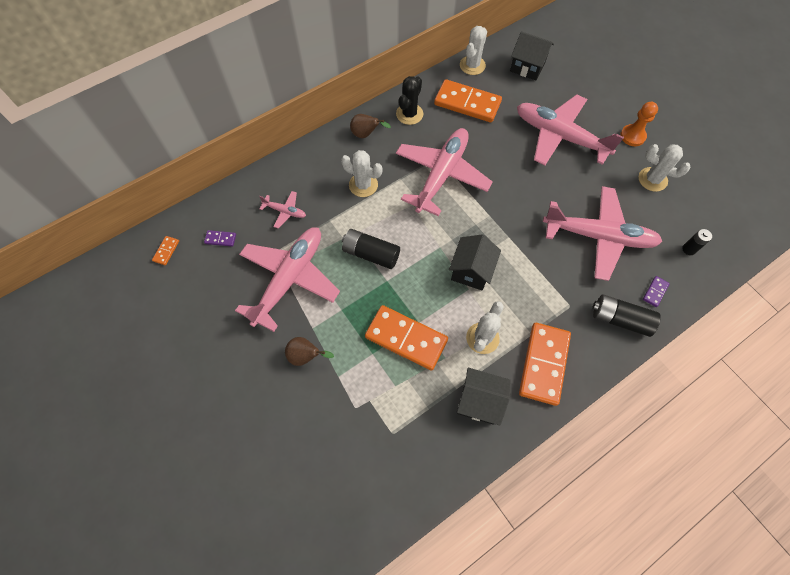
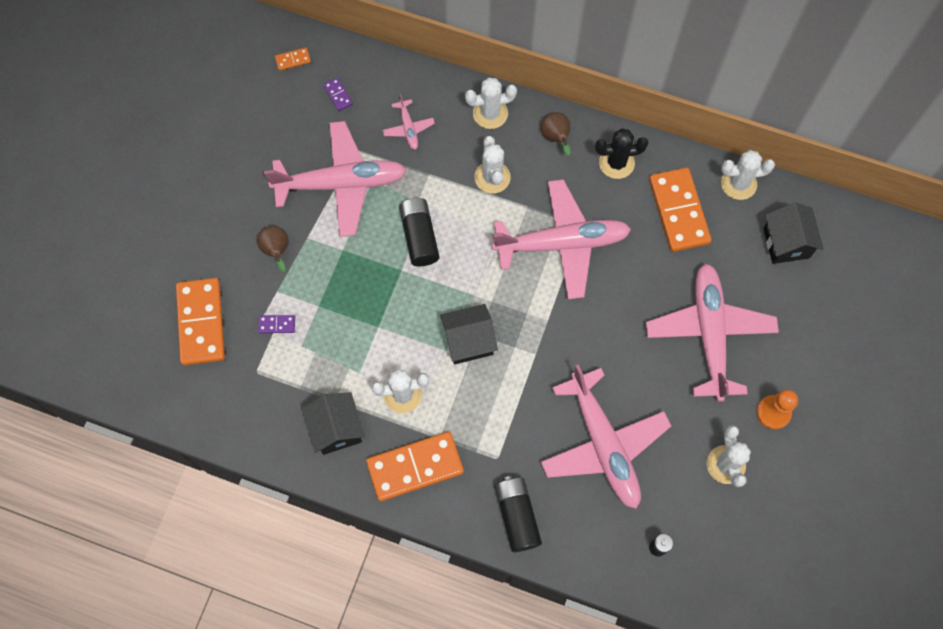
camera: 55 degrees right, 5 degrees up
(317, 158) = (490, 113): none -> white cactus
(406, 338) = (354, 326): orange domino -> orange domino (201, 323)
(655, 292) = (576, 536): purple domino -> purple domino (277, 324)

